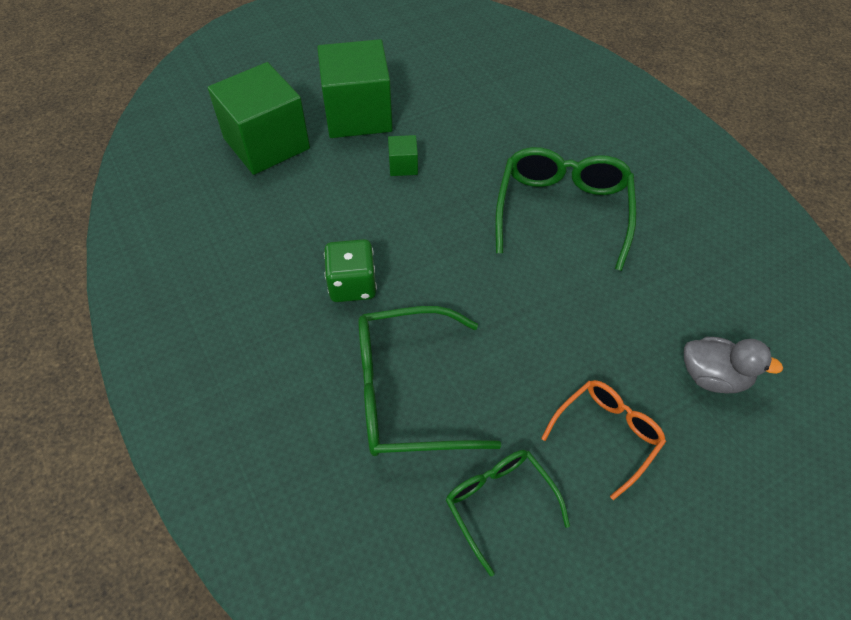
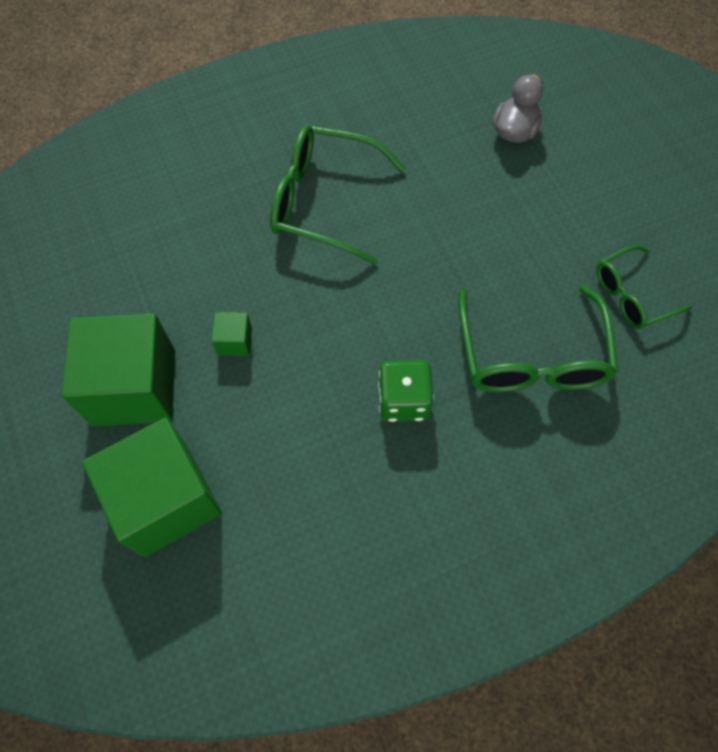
camera: 85 degrees left, 10 degrees up
(607, 434) = (568, 211): orange glasses -> none

